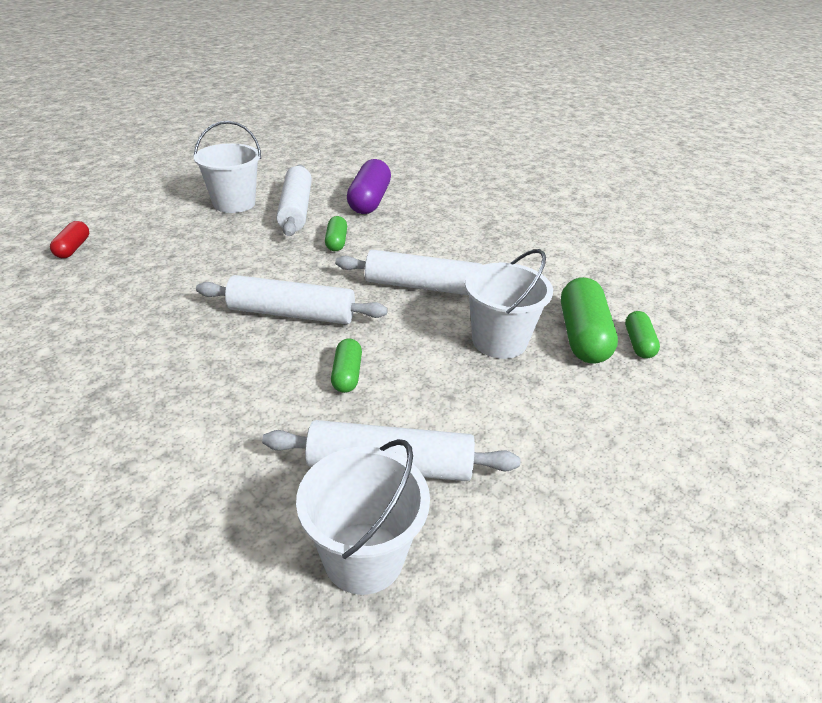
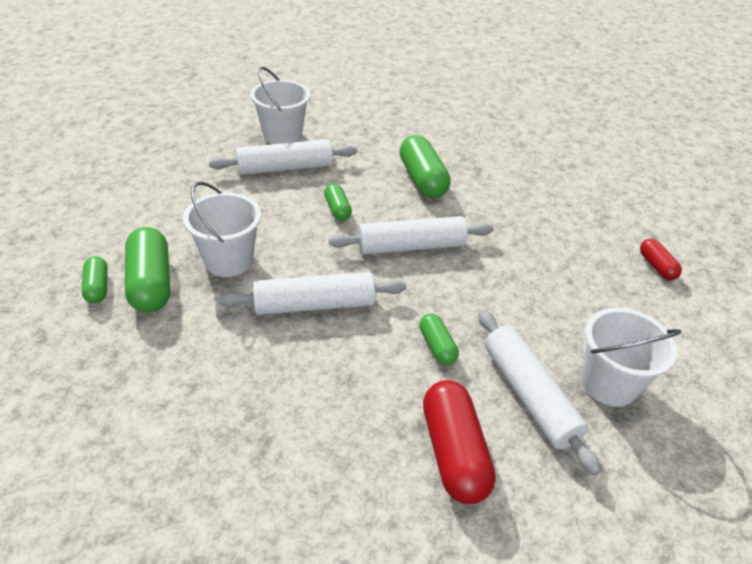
camera: 160 degrees right, 5 degrees up
(194, 394) = (422, 179): none -> green capsule
(369, 201) = (454, 452): purple capsule -> red capsule

